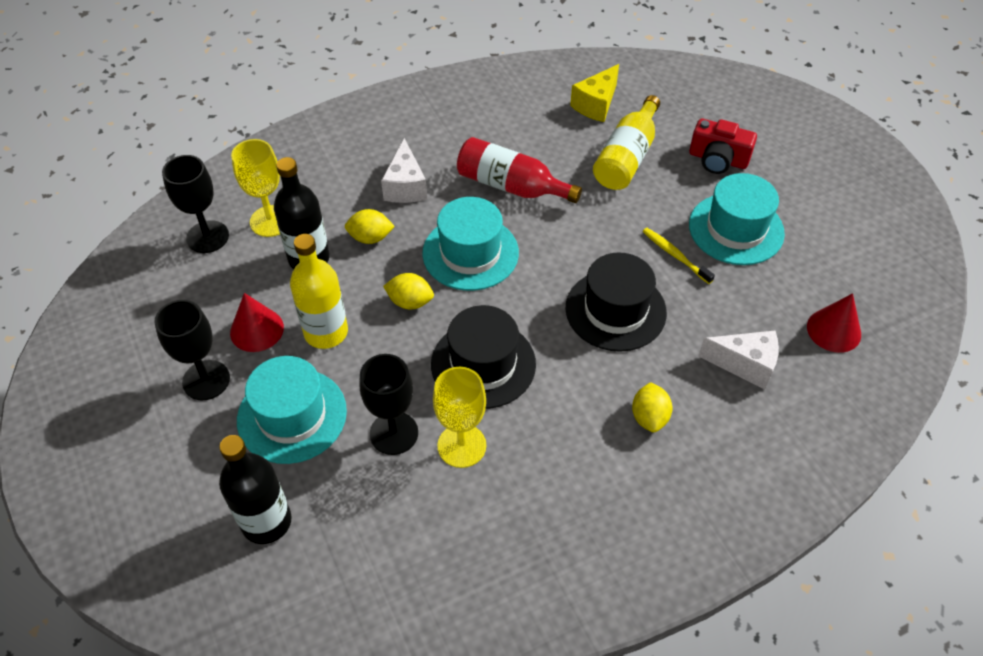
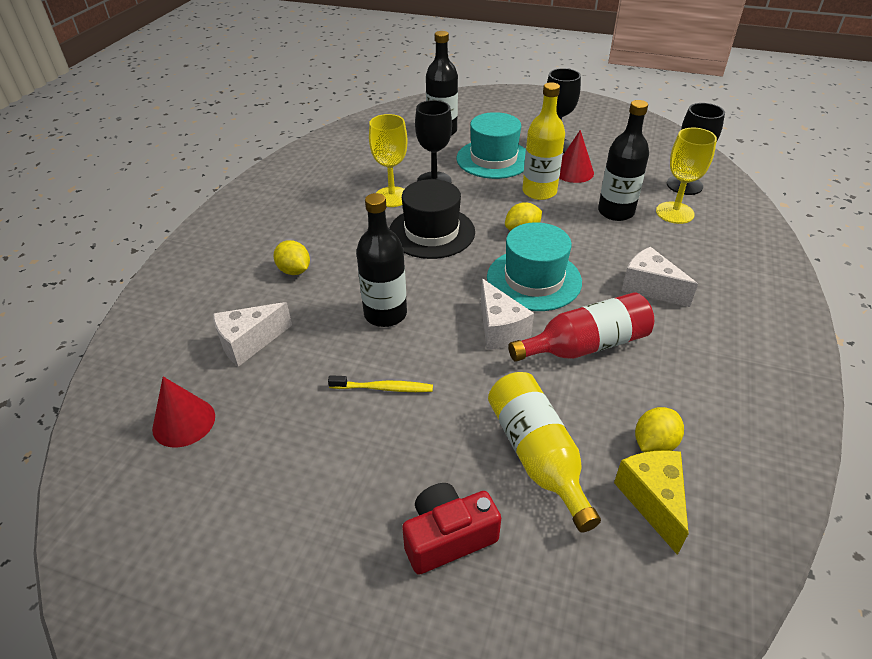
camera: 135 degrees right, 10 degrees down
(370, 238) = (607, 244): yellow lemon -> yellow lemon (654, 444)
(549, 236) = (500, 329): none -> white cheese
(615, 310) = (385, 314): black hat -> black bottle
(736, 229) = (351, 458): turquoise hat -> none

